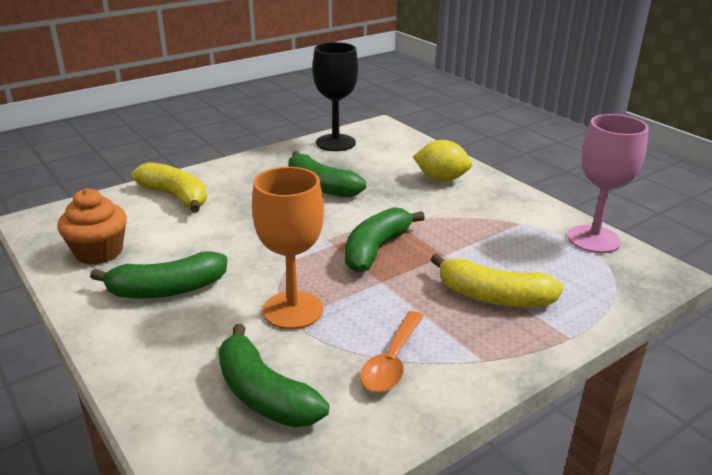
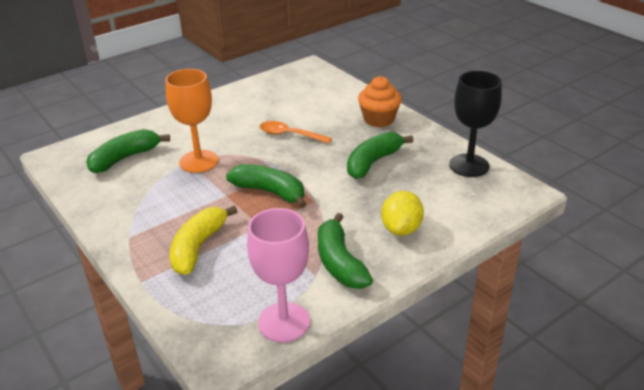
camera: 90 degrees right, 5 degrees up
(99, 252) = (271, 91): orange cupcake -> orange cupcake (379, 119)
(167, 290) = (227, 118): green banana -> green banana (339, 262)
(176, 196) = (346, 104): yellow banana -> none
(392, 361) = (139, 200): orange spoon -> orange spoon (290, 135)

